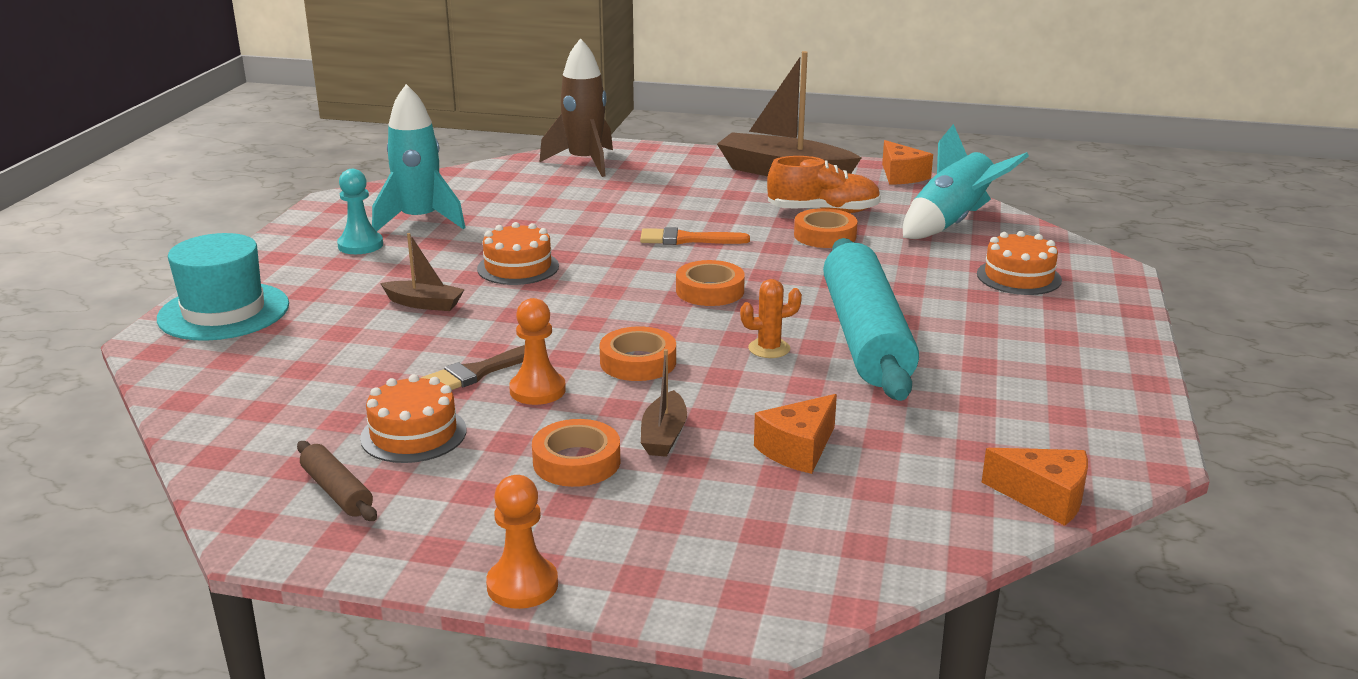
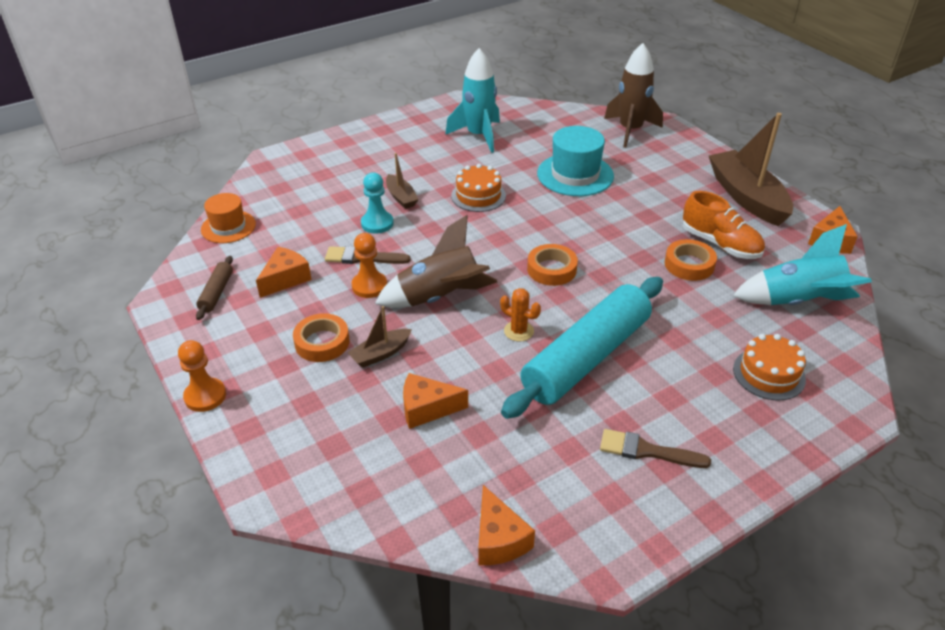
camera: 45 degrees right, 15 degrees up
(222, 426) = (228, 227): none -> orange hat
(224, 312) = (316, 155): turquoise hat -> turquoise hat (575, 175)
(360, 245) = (428, 140): turquoise pawn -> turquoise pawn (377, 223)
(413, 434) = (285, 279): orange cake -> orange cheese
(638, 362) = (440, 297): orange tape -> brown rocket
(687, 239) = (598, 223): orange brush -> none
(1032, 371) = (647, 451): none -> brown brush

